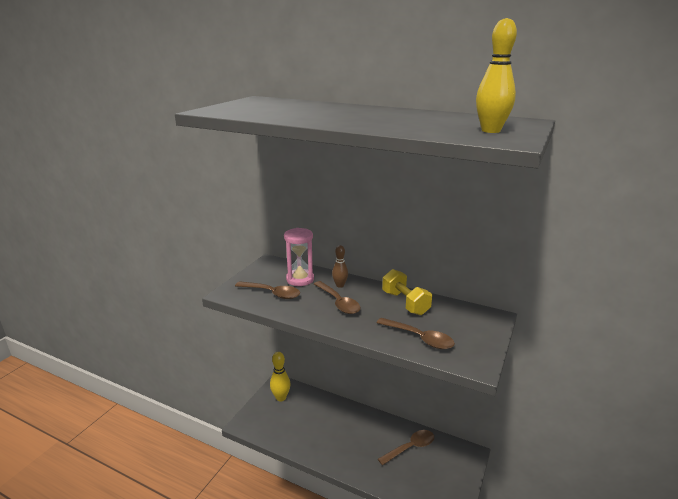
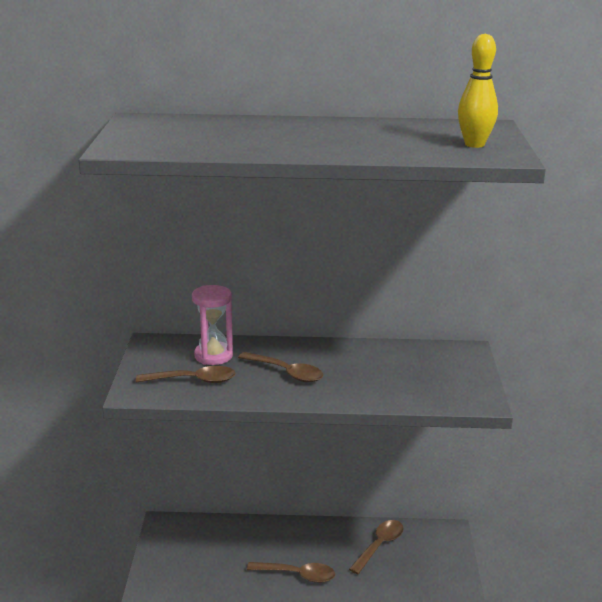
camera: 25 degrees left, 0 degrees up
(281, 397) = (178, 539): yellow bowling pin -> none
(340, 285) = (270, 352): brown bowling pin -> none
(405, 303) = (364, 356): yellow dumbbell -> none
(419, 338) = (407, 390): brown spoon -> brown spoon (297, 575)

